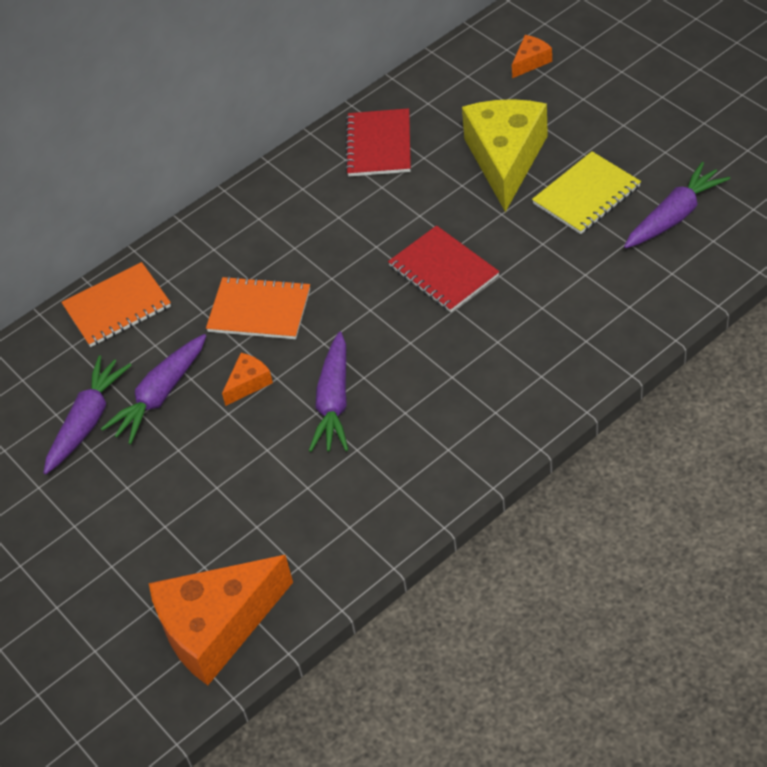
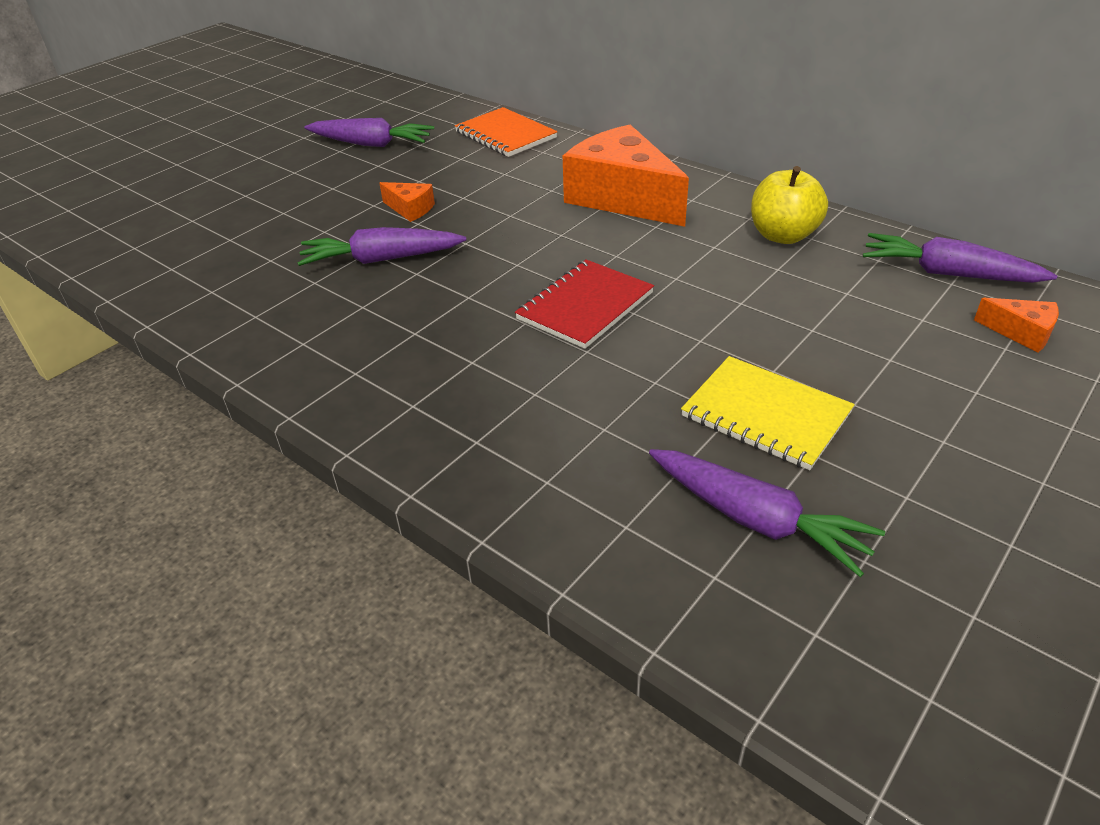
camera: 75 degrees right, 10 degrees down
(160, 395) = (398, 170): purple carrot -> purple carrot (947, 273)
(216, 627) = (120, 236): orange cheese -> orange cheese (622, 197)
(259, 310) = (508, 201): orange notebook -> none
(378, 145) = (783, 235): red notebook -> yellow apple
(505, 159) = (805, 332): yellow cheese -> none

